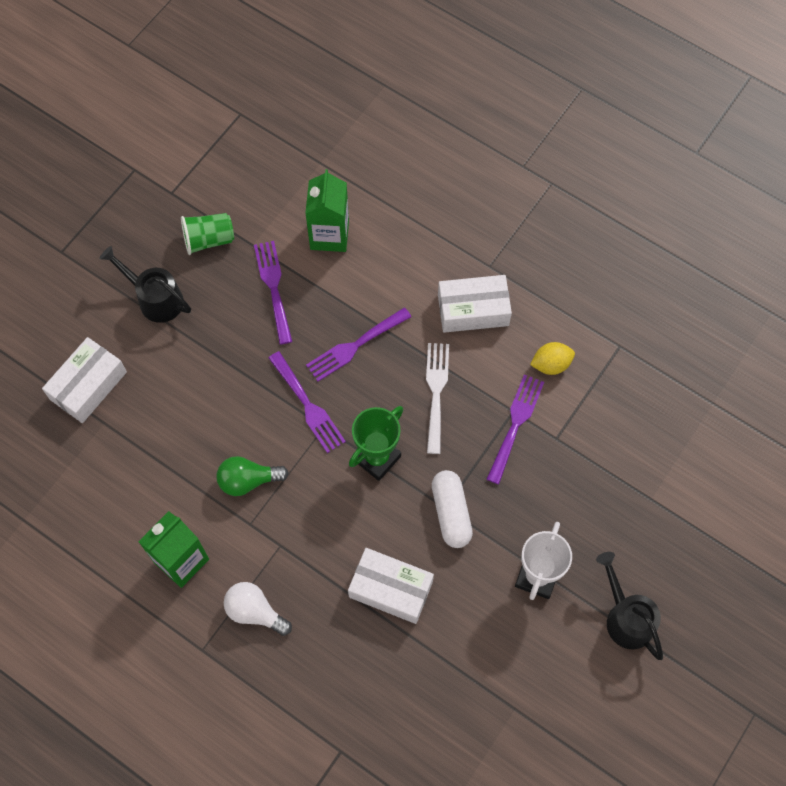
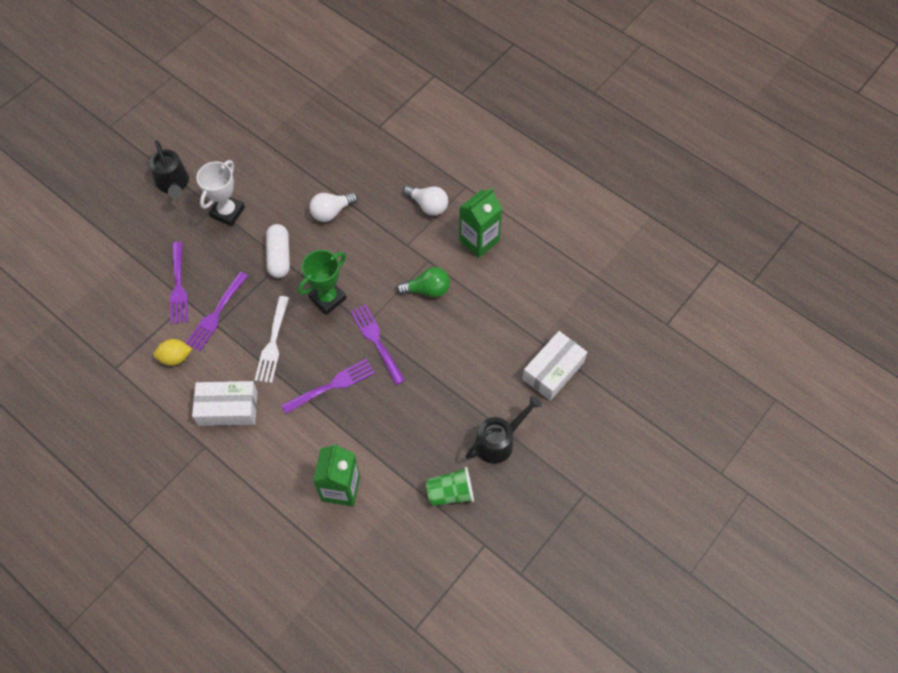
camera: 175 degrees left, 5 degrees down
(155, 298) = (499, 441): black watering can -> black watering can turned 75 degrees counterclockwise
(273, 287) = (395, 442): purple fork -> purple fork (178, 286)
(391, 589) = (331, 212): white box -> white light bulb

